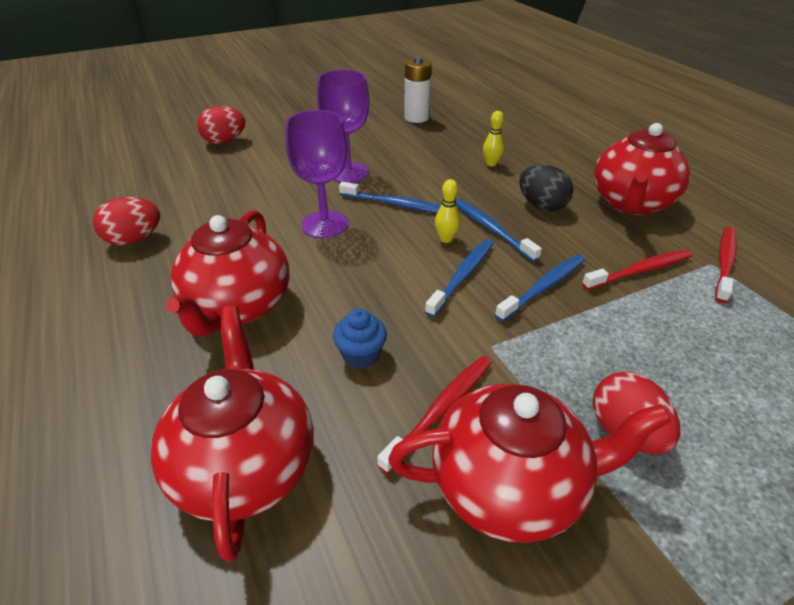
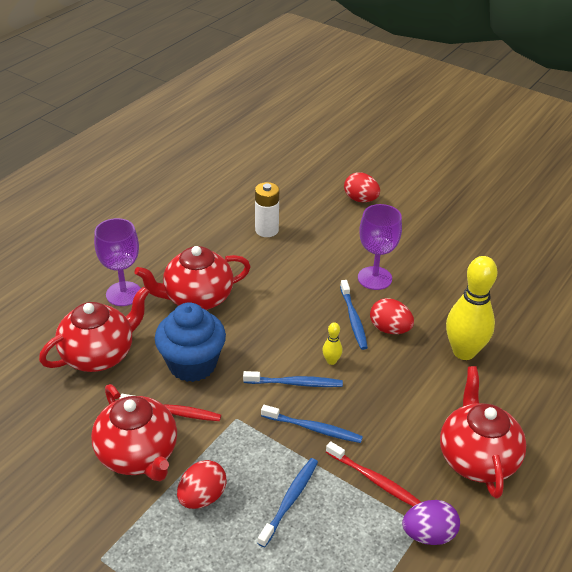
camera: 60 degrees right, 0 degrees up
(134, 239) = (223, 227): red egg -> red egg (389, 329)
(325, 224) = (300, 296): purple goblet -> purple goblet (124, 294)
(361, 355) = (192, 364): blue cupcake -> blue cupcake, size x2.13
(416, 118) = (503, 279): white battery -> white battery (266, 230)
(491, 164) = (464, 352): yellow bowling pin -> yellow bowling pin, size x2.36
(492, 229) = (363, 381): blue toothbrush -> blue toothbrush (290, 500)
(541, 206) = (421, 401): black egg -> none
(631, 203) = (476, 458): red teapot -> red teapot turned 90 degrees clockwise
(724, 263) = (428, 534): red toothbrush -> purple egg

